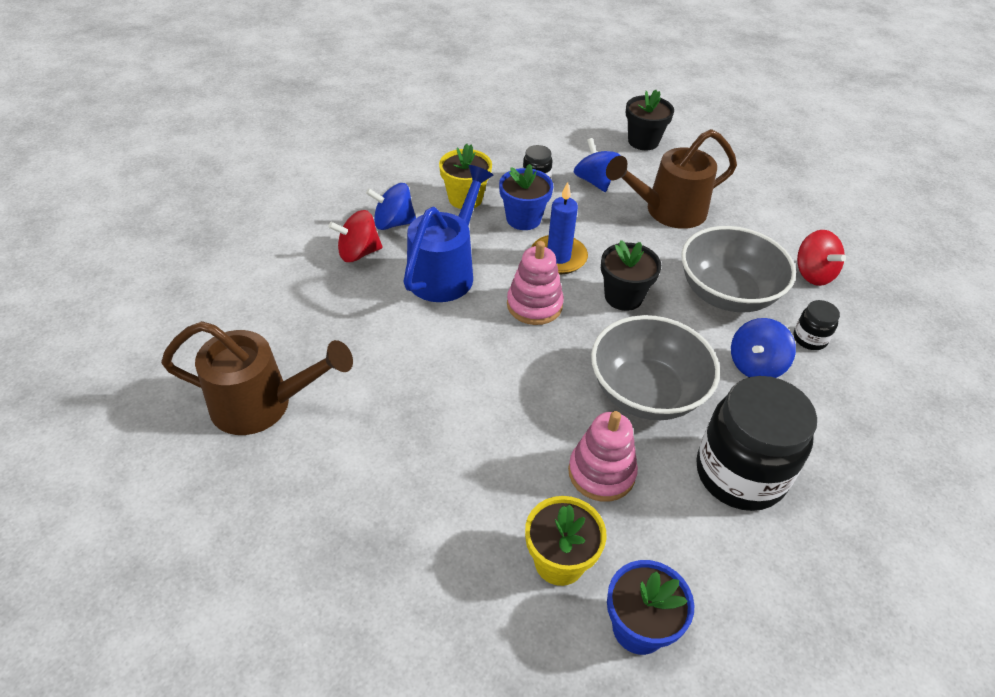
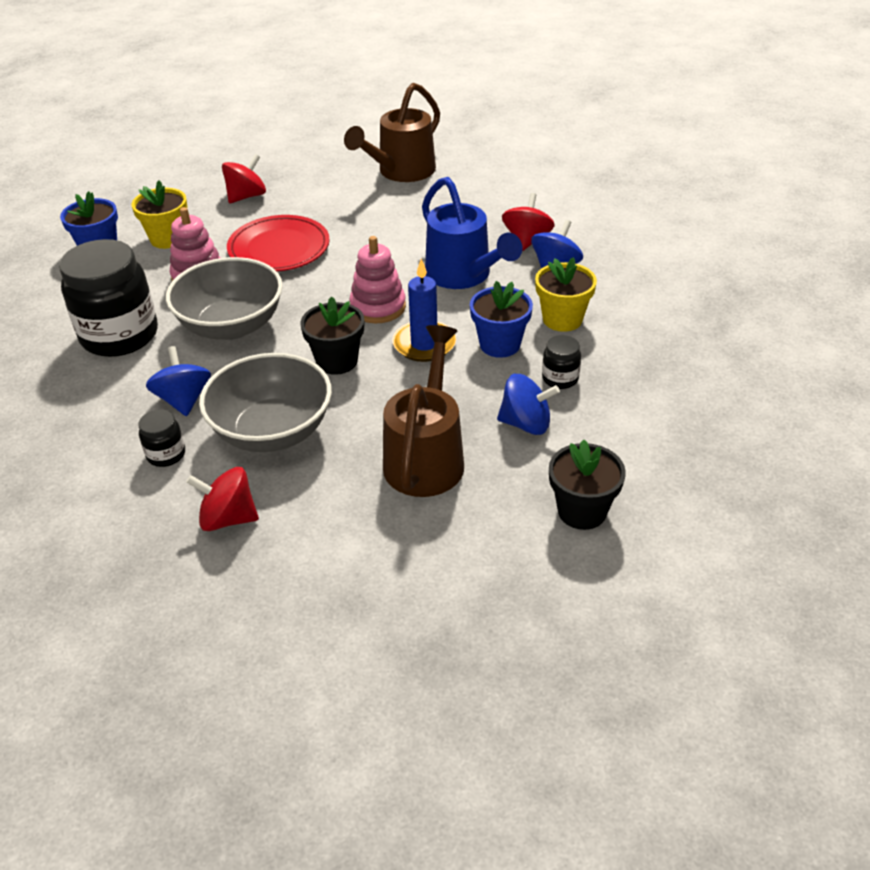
camera: 125 degrees right, 5 degrees down
(409, 539) = (246, 196): none -> red spinning top
(499, 431) = (279, 248): none -> red plate

